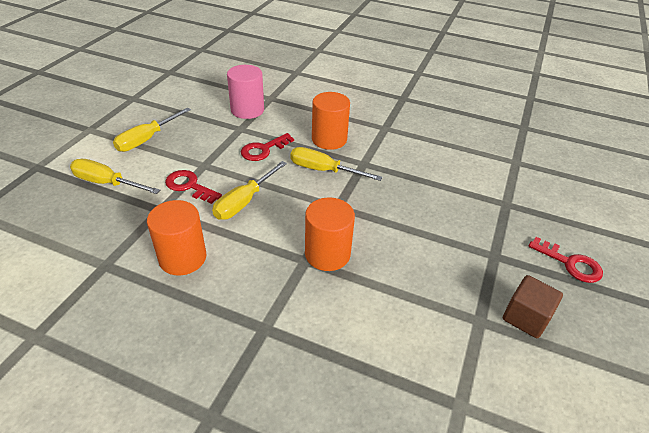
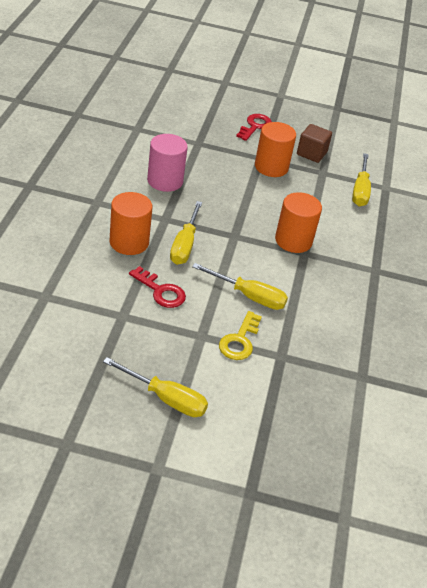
camera: 105 degrees left, 0 degrees up
(107, 183) = (257, 411): yellow screwdriver -> yellow screwdriver (360, 191)
(182, 258) = (333, 326): orange cylinder -> orange cylinder (271, 167)
(189, 186) = (239, 341): red key -> yellow key
(247, 110) = (79, 314): pink cylinder -> pink cylinder (165, 181)

